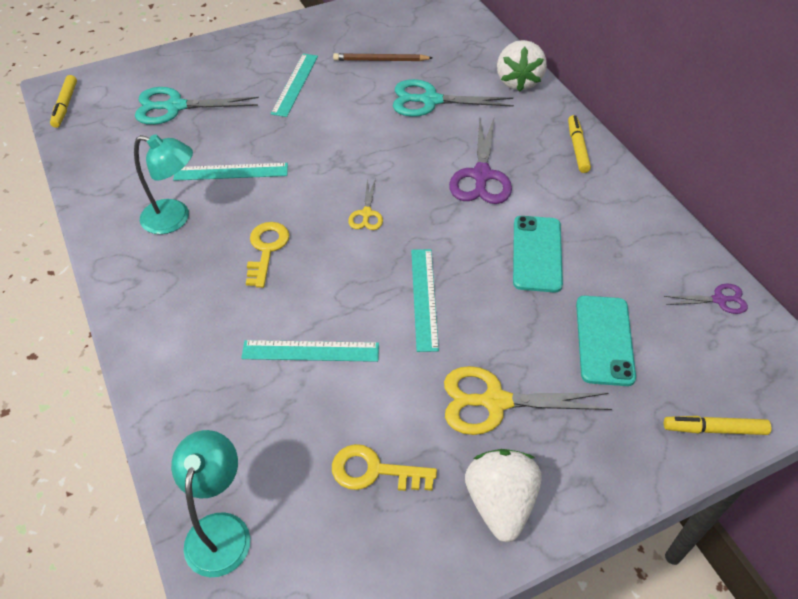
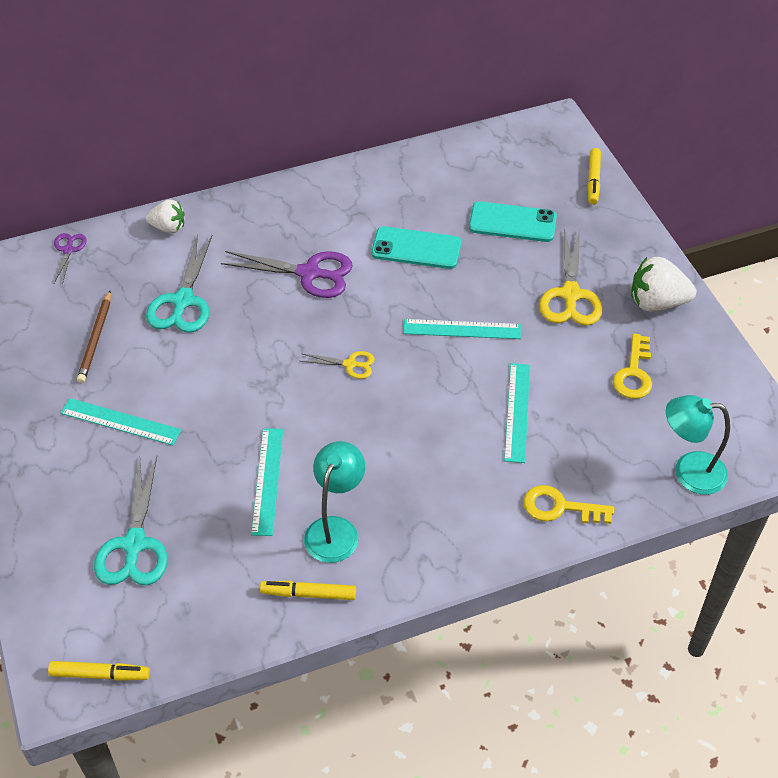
camera: 85 degrees left, 0 degrees up
(266, 250) = (390, 446): yellow key -> yellow key (560, 507)
(518, 81) = (168, 227): white strawberry -> white strawberry, size x0.64
(577, 148) = (282, 200): yellow marker -> yellow marker (308, 594)
(719, 300) = (476, 151): purple scissors -> purple scissors (68, 250)

